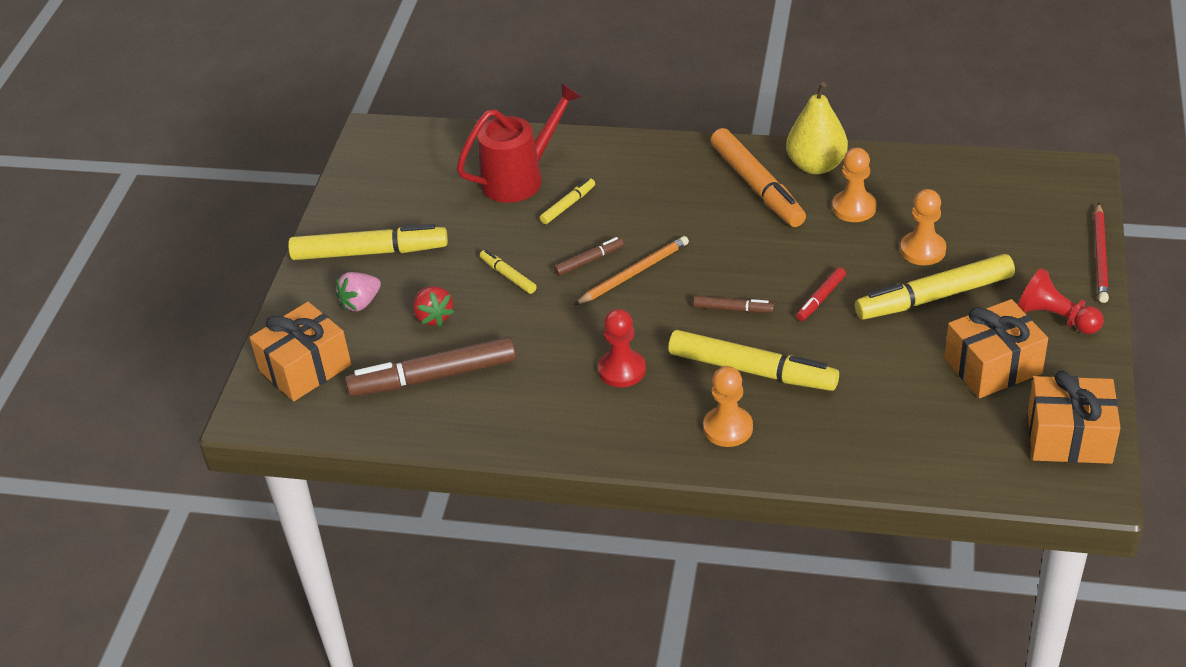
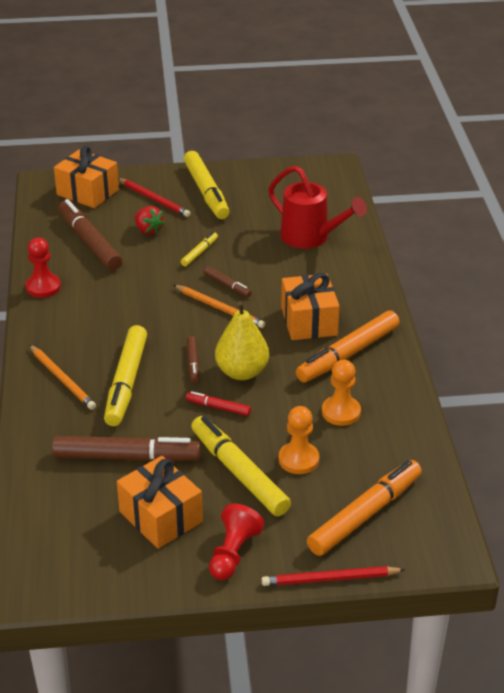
camera: 70 degrees right, 5 degrees down
(360, 303) = (154, 199): pink strawberry -> red pencil
(434, 317) = (148, 230): red strawberry -> red strawberry turned 90 degrees counterclockwise
(568, 205) = (287, 265): yellow marker -> none
(622, 370) = (113, 320): red pawn -> red pawn (43, 287)
(728, 428) = (62, 379): orange pawn -> orange pencil
(816, 165) = (389, 383): yellow pear -> yellow pear (242, 372)
(889, 384) = (126, 457): none -> brown marker
(1014, 218) = (365, 514): none -> orange marker
(1069, 437) = (82, 572): orange gift -> orange gift (309, 321)

